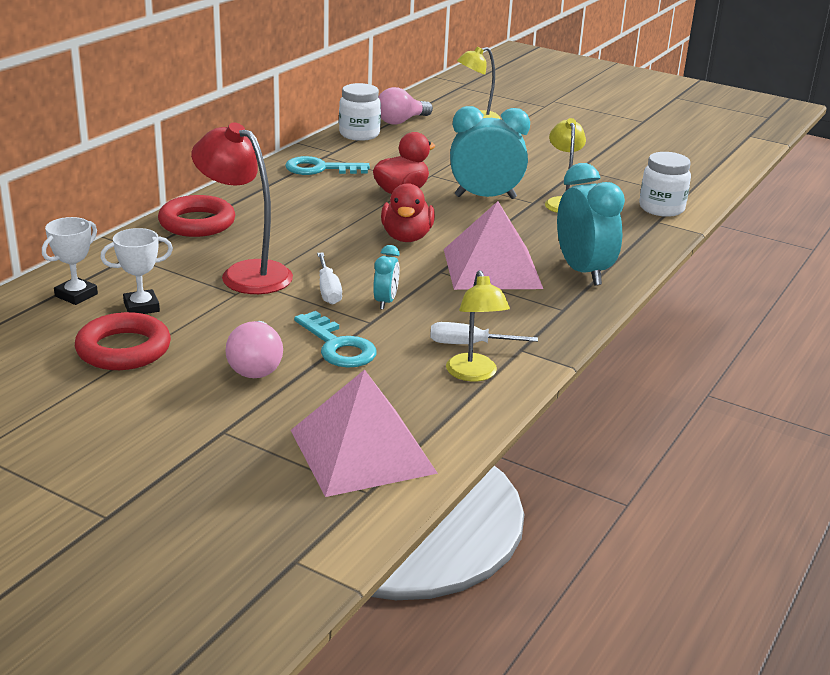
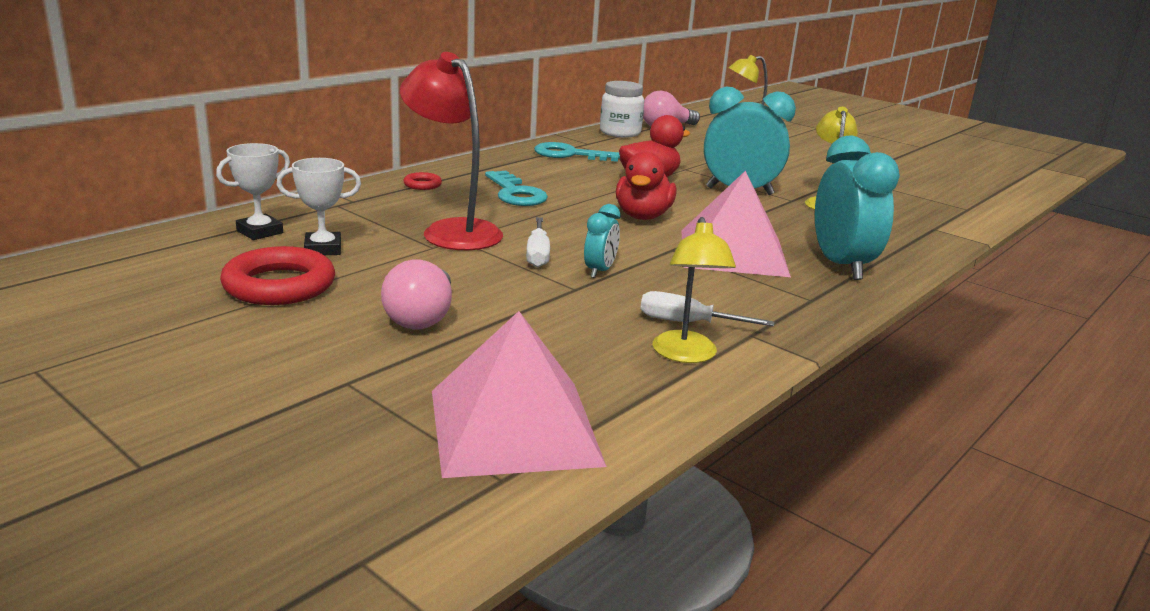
camera: 10 degrees right, 5 degrees down
(197, 223) = (422, 185): red ring -> red ring, size x0.47
(338, 346) = (528, 308): turquoise key -> turquoise key (516, 193)
(661, 208) = (939, 218): white jar -> none

